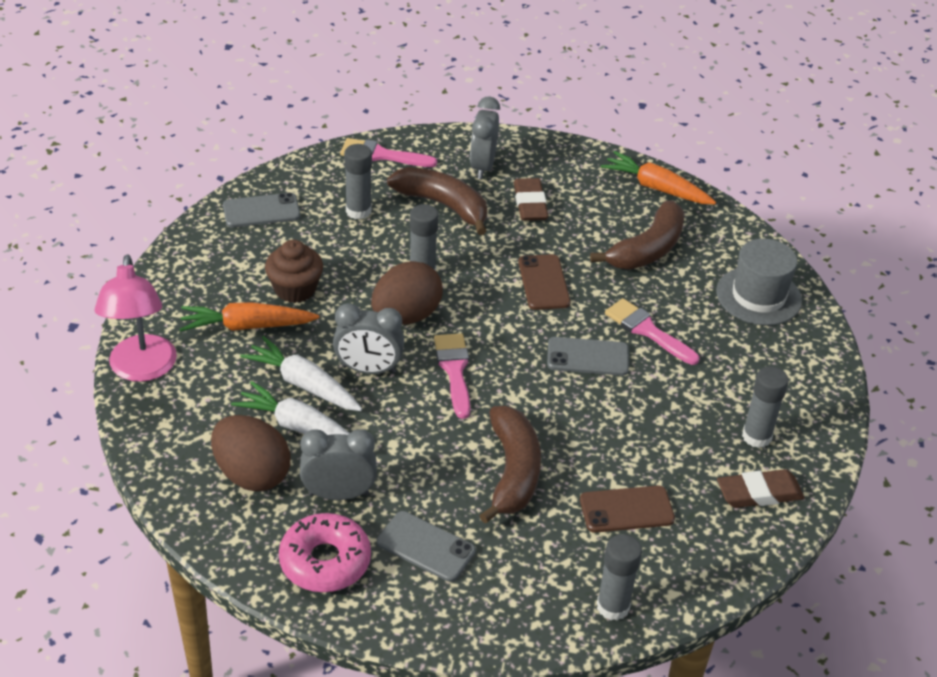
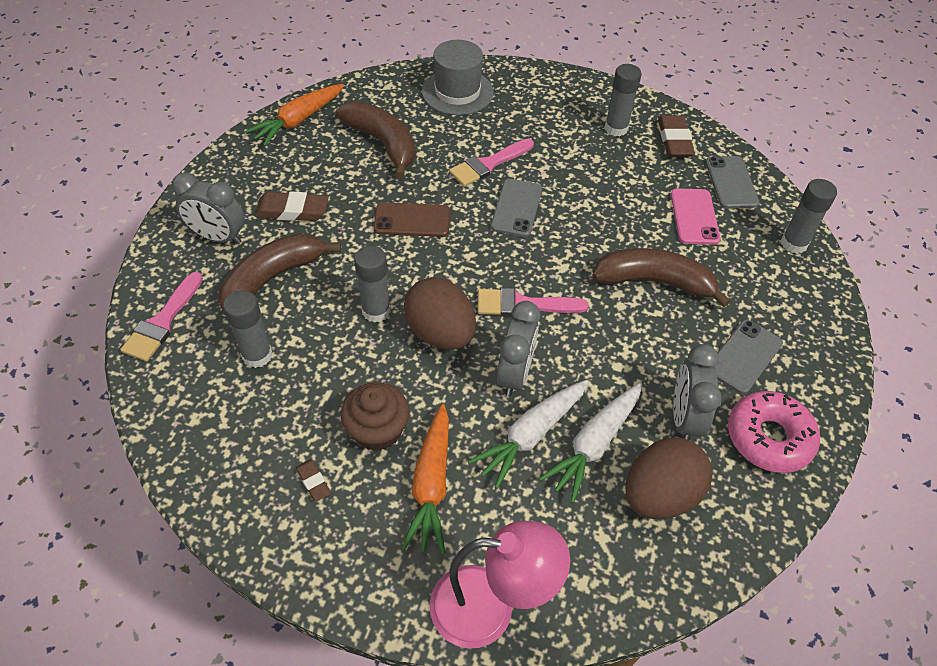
camera: 80 degrees left, 10 degrees up
(242, 260) = (313, 482): none -> brown eraser
(261, 211) = (225, 455): grey phone -> grey phone (731, 182)
(626, 509) = (694, 217): brown phone -> pink phone

